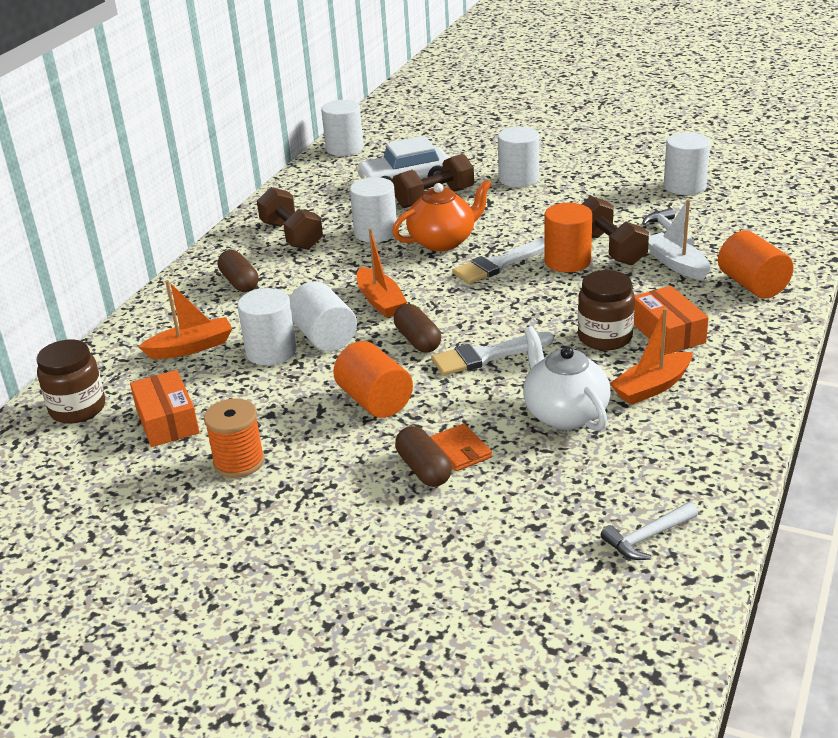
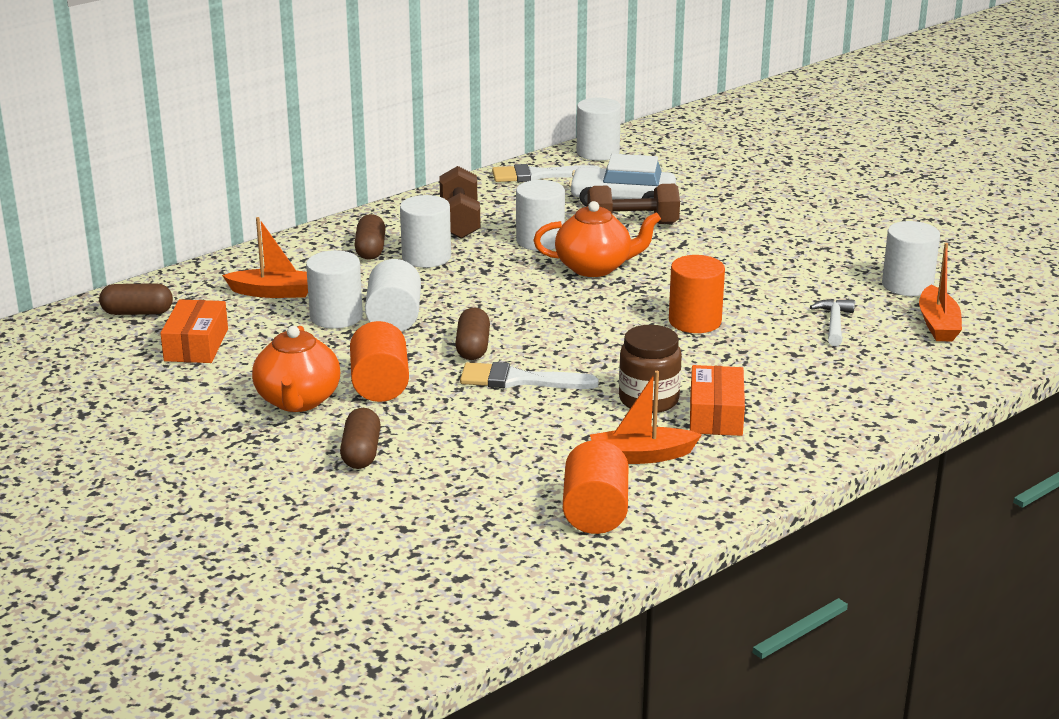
camera: 25 degrees right, 5 degrees down
(78, 408) = (137, 312): brown jar -> brown capsule
(239, 462) = (219, 395): orange spool -> none
(317, 441) = (298, 401): none -> orange teapot
(380, 301) = (477, 303): orange boat -> orange boat (938, 324)
(460, 450) = (408, 449): orange wallet -> none
(498, 264) = (623, 304): white brush -> white brush (538, 175)
(518, 179) = (739, 229): white cylinder -> white cylinder (426, 257)
(564, 414) = (533, 451): white teapot -> none
(610, 248) = (752, 322): brown dumbbell -> none
(647, 537) = (489, 571): white hammer -> none
(676, 264) = (802, 357): white boat -> none
(752, 285) = (857, 400): orange cylinder -> orange cylinder (595, 513)

